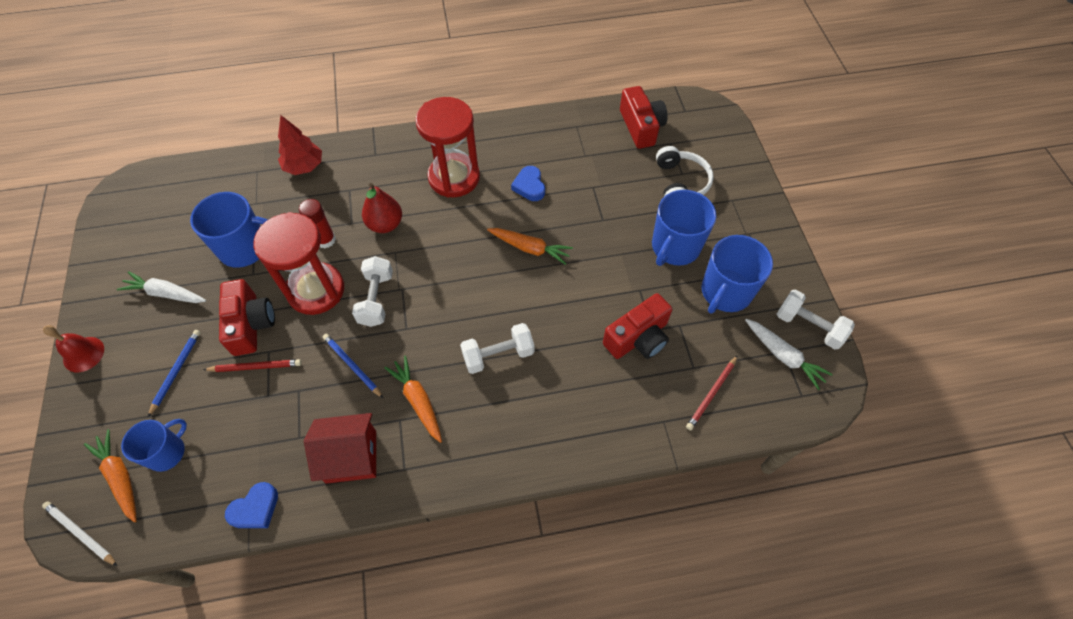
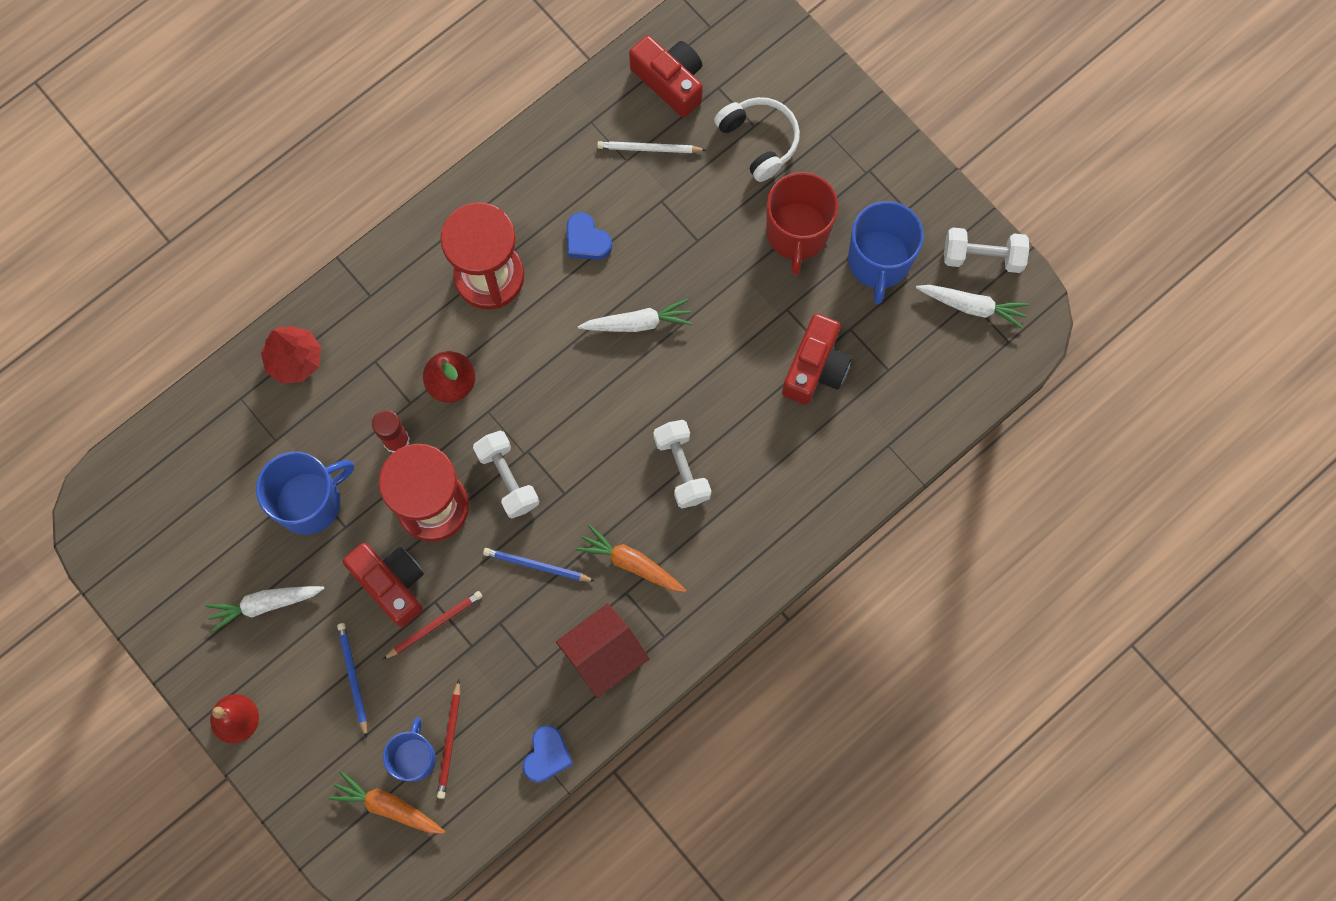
camera: 30 degrees left, 15 degrees up
(80, 533) = (395, 874): white pencil -> white pencil (649, 149)
(498, 355) = (682, 468): white dumbbell -> white dumbbell turned 60 degrees counterclockwise
(530, 248) = (637, 323): orange carrot -> white carrot
(675, 247) = (797, 233): blue mug -> red mug
(711, 394) = (920, 389): red pencil -> red pencil (450, 741)

